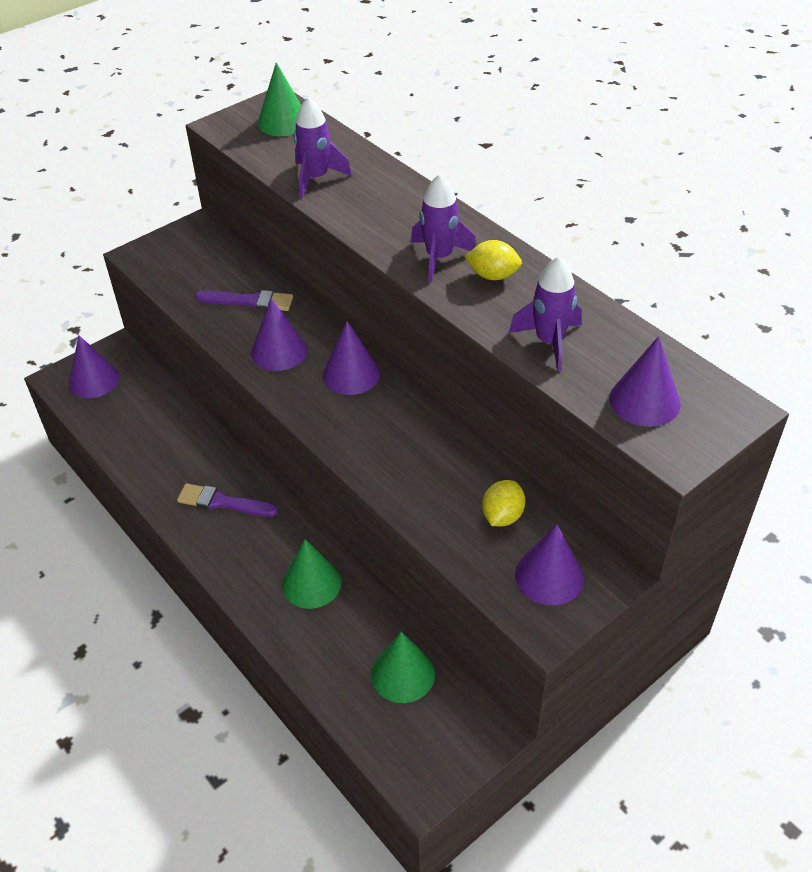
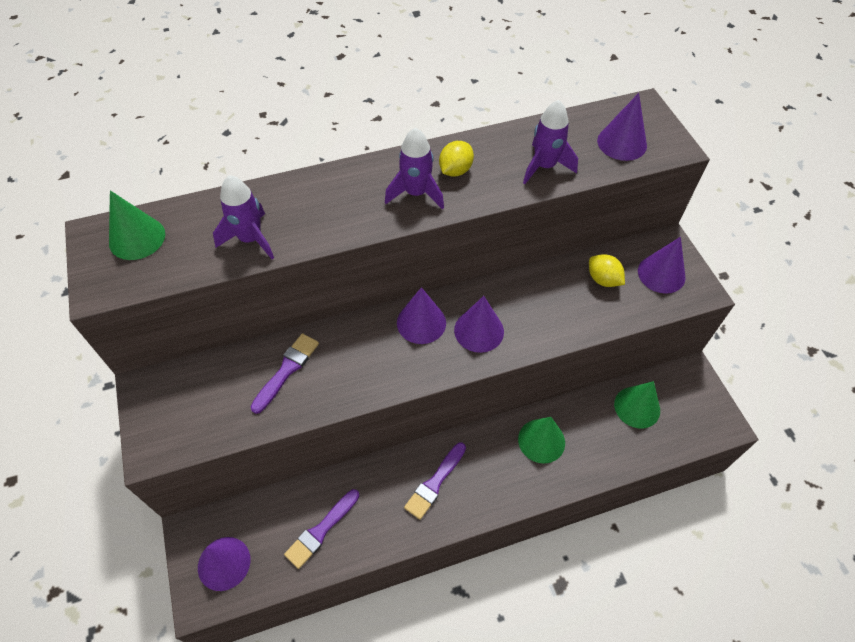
camera: 70 degrees left, 10 degrees up
(143, 433) = (321, 530): none -> purple brush
(279, 351) = (366, 365): purple cone -> purple cone (479, 330)

